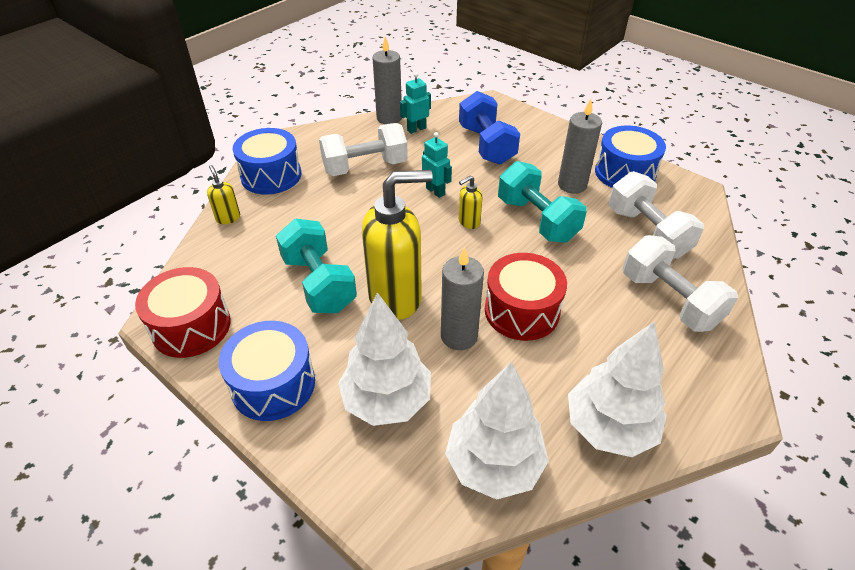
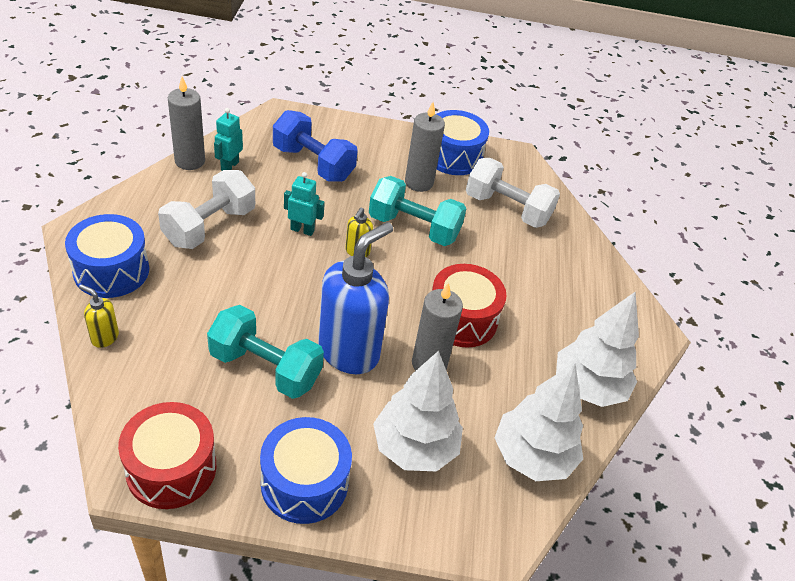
camera: 40 degrees left, 0 degrees up
(396, 297) = (349, 351): yellow soap dispenser -> blue soap dispenser
(669, 300) = (560, 264): white dumbbell -> none

